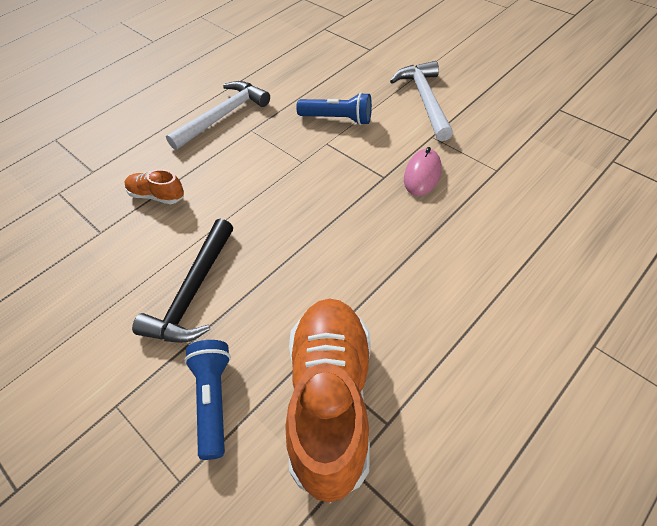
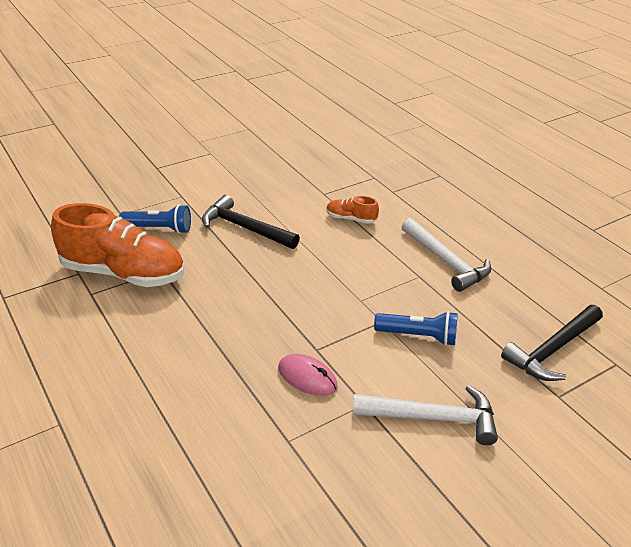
camera: 100 degrees right, 15 degrees down
(157, 195) = (351, 219): orange shoe -> orange shoe turned 105 degrees counterclockwise
(322, 54) = (552, 350): none -> black hammer
(337, 119) = (418, 336): blue flashlight -> blue flashlight turned 105 degrees counterclockwise

